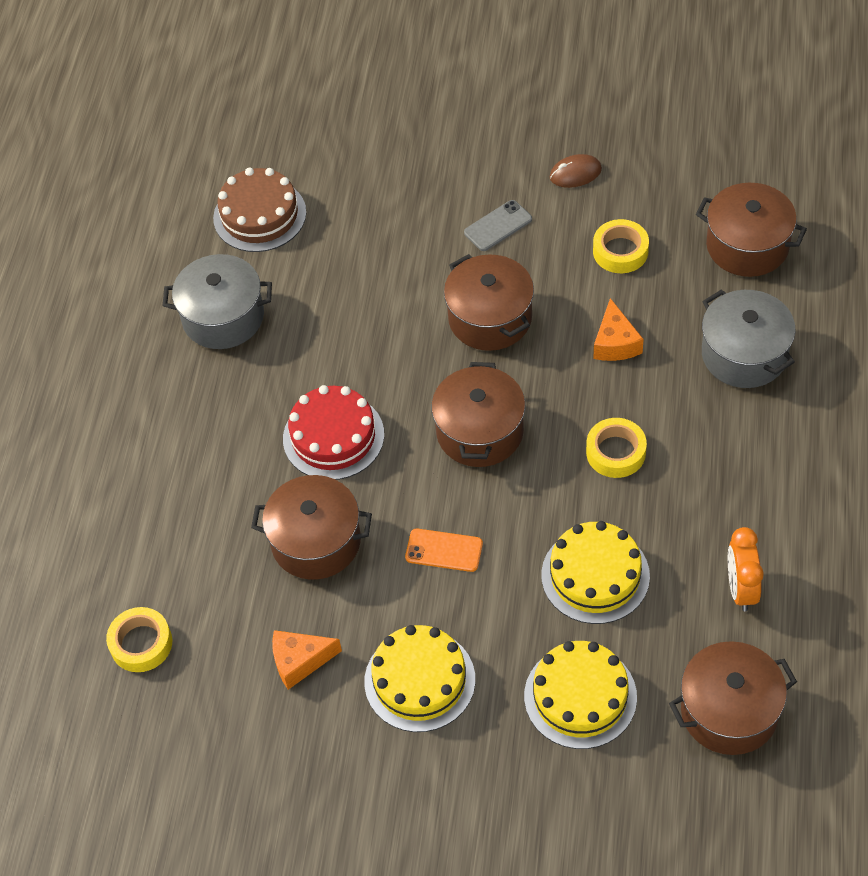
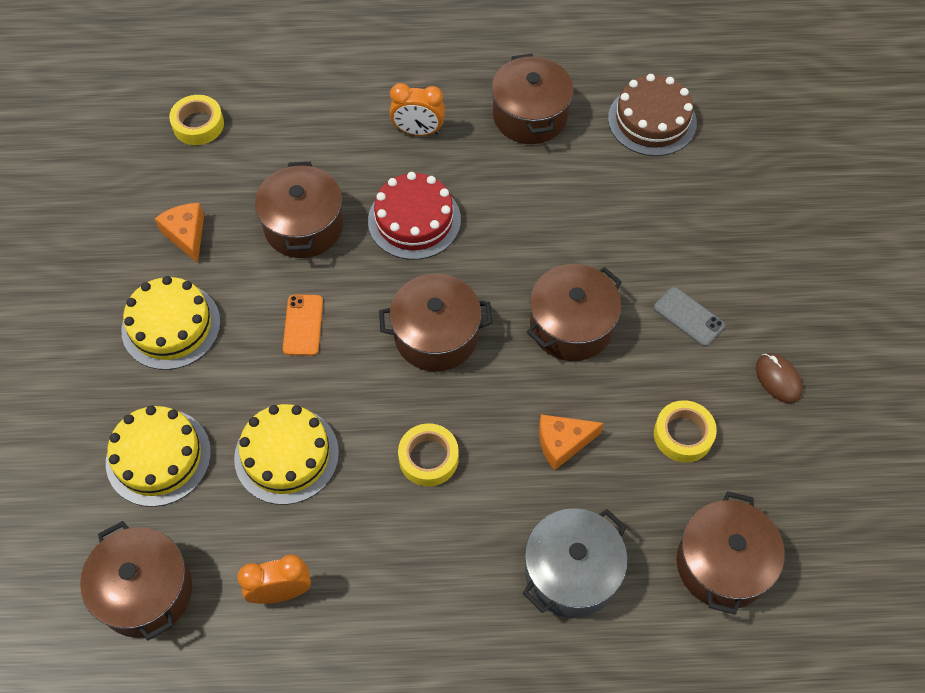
camera: 75 degrees right, 5 degrees up
(215, 421) = (418, 131): none -> orange clock
(223, 317) = (530, 115): grey pot -> brown pot

